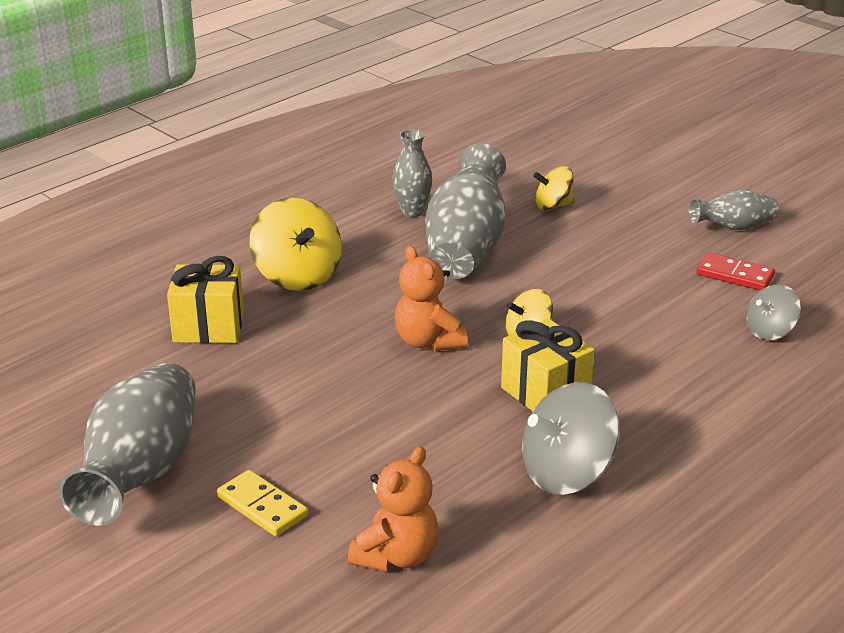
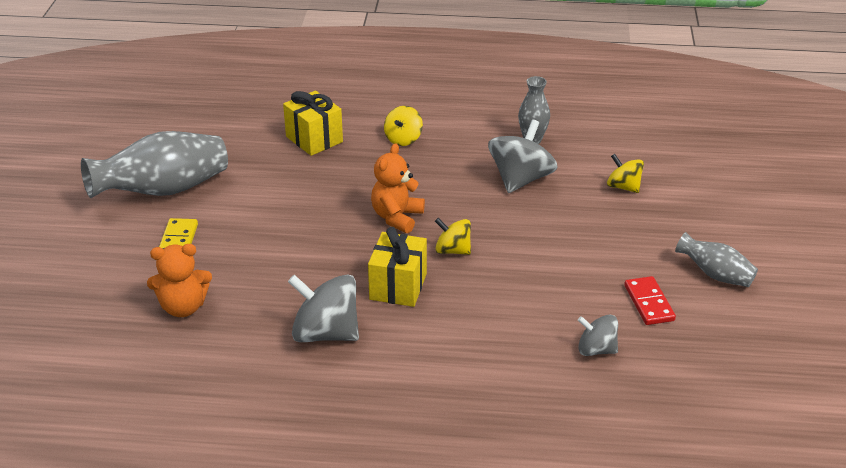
camera: 50 degrees right, 5 degrees up
(297, 276) = (403, 139): yellow spinning top -> yellow spinning top, size x0.59
(466, 247) = (521, 179): grey vase -> grey spinning top

